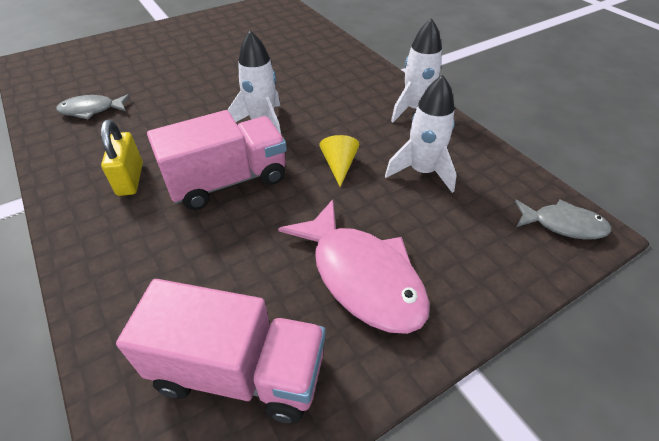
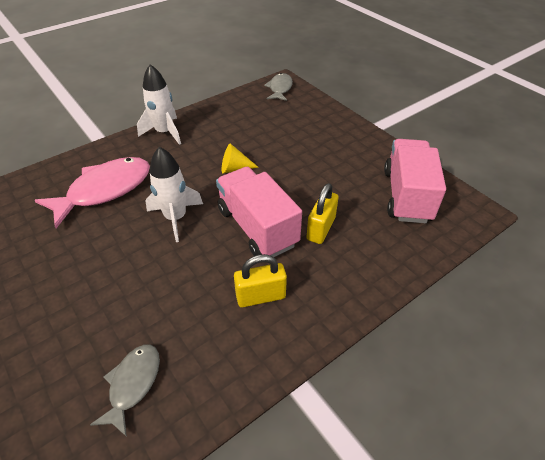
camera: 95 degrees left, 0 degrees up
(91, 110) = (133, 384): grey fish -> grey fish turned 150 degrees counterclockwise
(204, 239) = (321, 229): none -> yellow padlock
(362, 276) = (333, 155): pink fish -> pink fish (105, 190)
(422, 172) = (239, 132): white rocket -> none

